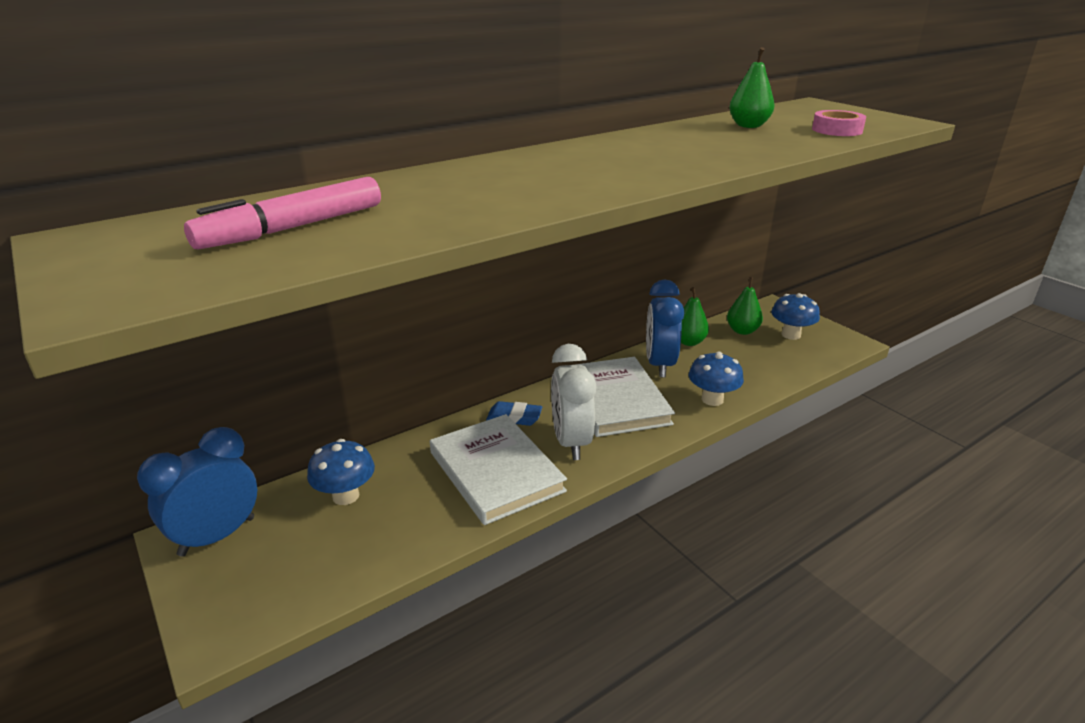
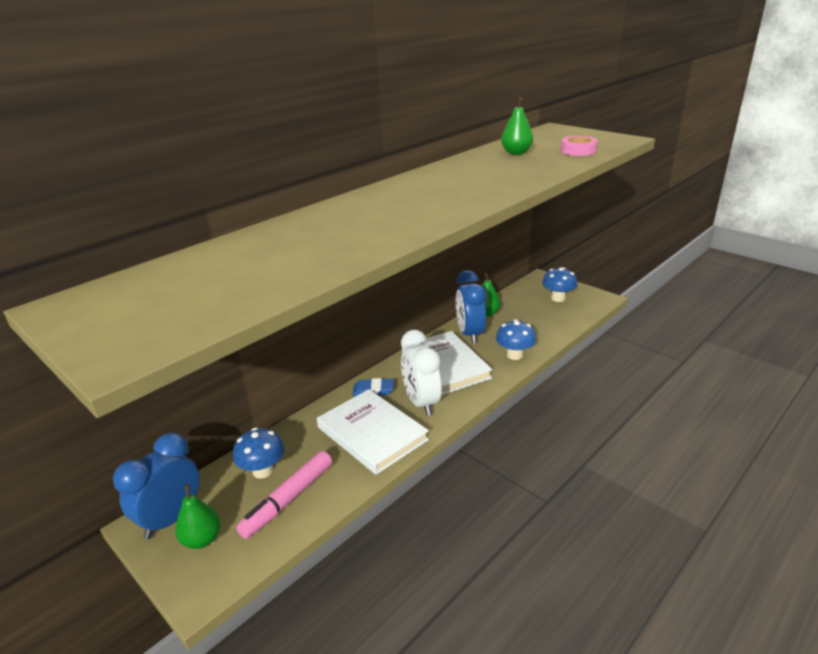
camera: 10 degrees left, 0 degrees up
(293, 228) = (227, 277): pink marker -> pink marker (288, 499)
(742, 331) = (523, 300): green pear -> green pear (202, 539)

